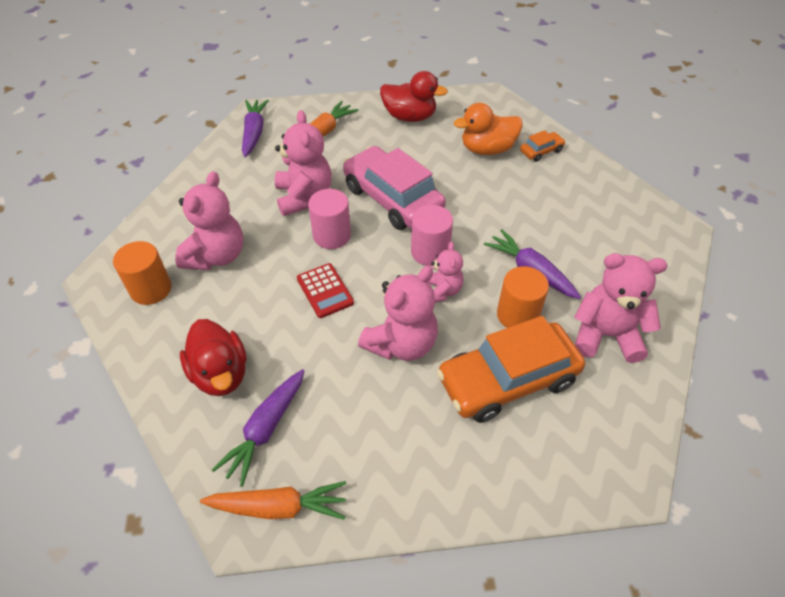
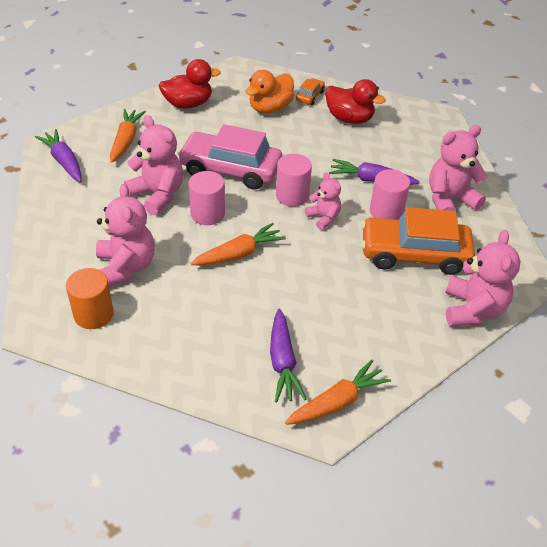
camera: 35 degrees left, 5 degrees down
(220, 374) = (213, 344): red duck -> red duck (349, 119)
(325, 291) = (239, 254): red calculator -> orange carrot
(401, 343) = (326, 263): pink teddy bear -> pink teddy bear (472, 310)
(507, 380) = (414, 254): orange car -> orange car turned 60 degrees clockwise
(517, 315) = (386, 211): orange cylinder -> pink cylinder

